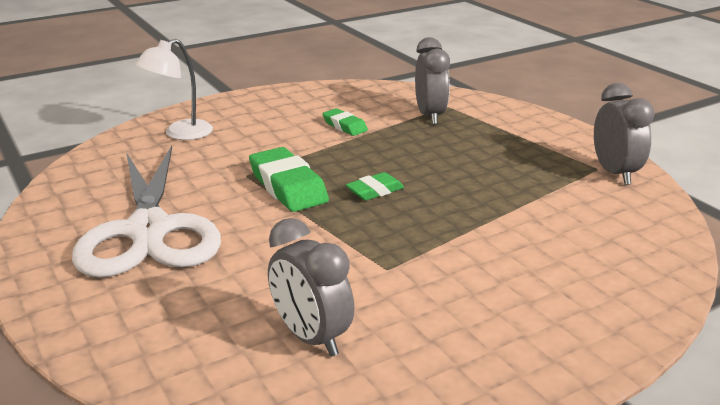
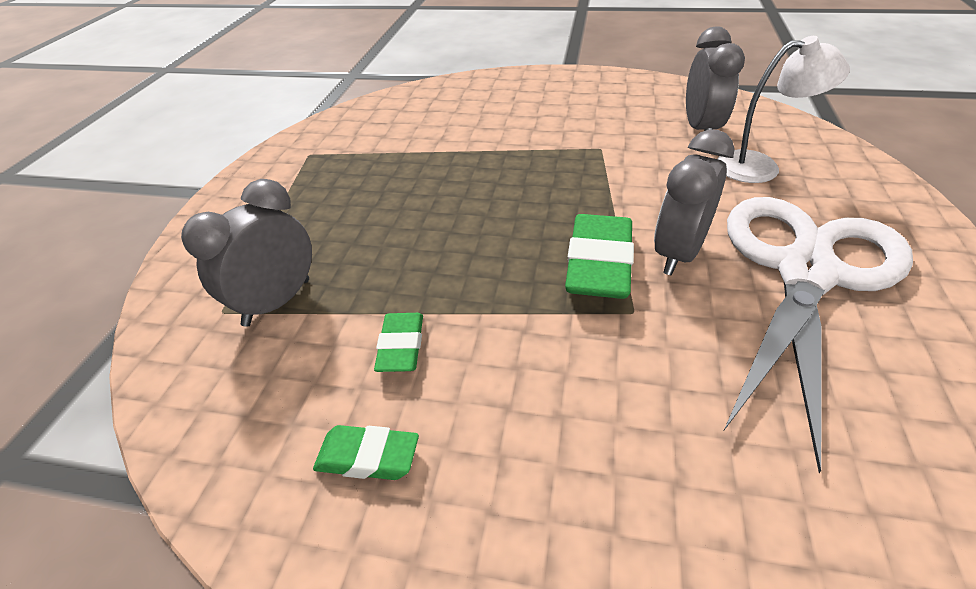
camera: 135 degrees left, 15 degrees up
(180, 134) = (679, 505): white lamp -> white lamp (760, 166)
(375, 191) = (518, 215): green eraser -> green eraser (368, 457)
(615, 173) = (310, 145): grey clock -> grey clock (678, 254)

